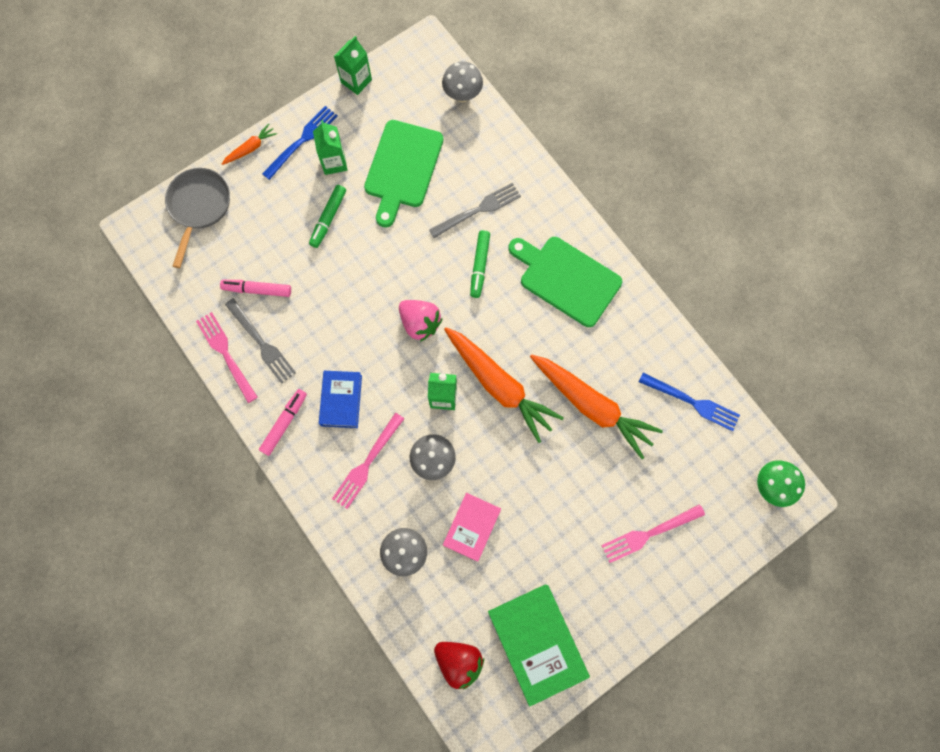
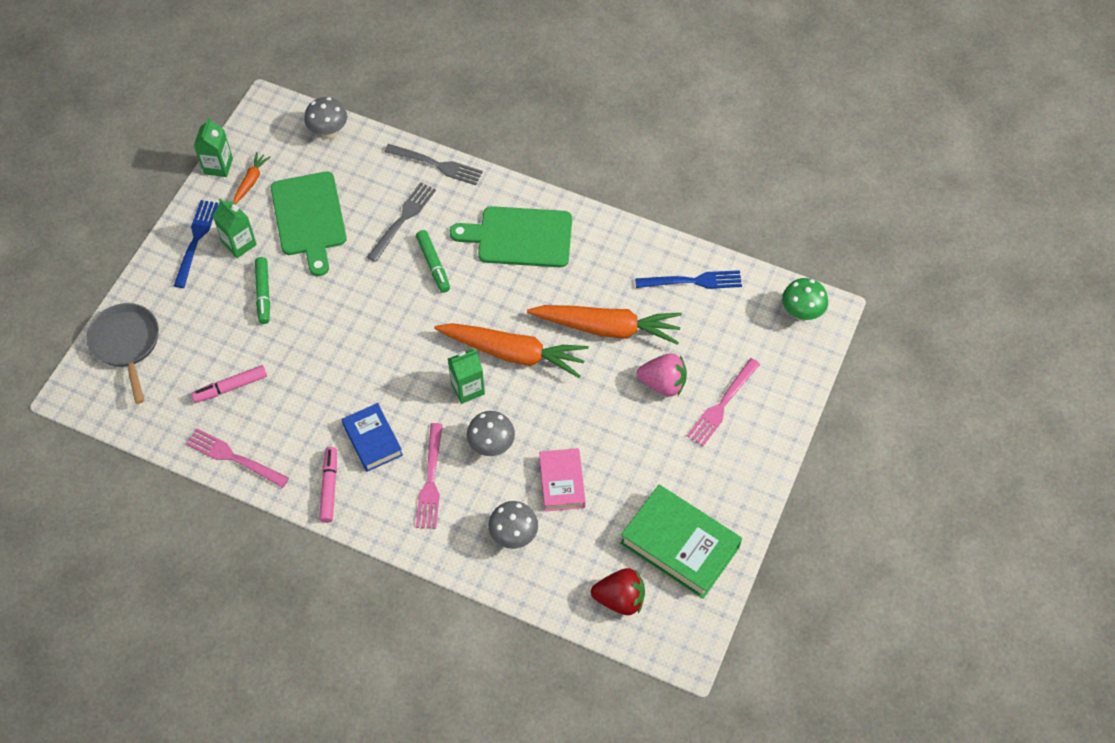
camera: 30 degrees left, 15 degrees down
(250, 148) = (148, 270): orange carrot -> orange carrot (251, 181)
(262, 343) = (264, 430): grey fork -> grey fork (437, 165)
(420, 323) = (407, 338): pink strawberry -> pink strawberry (663, 383)

